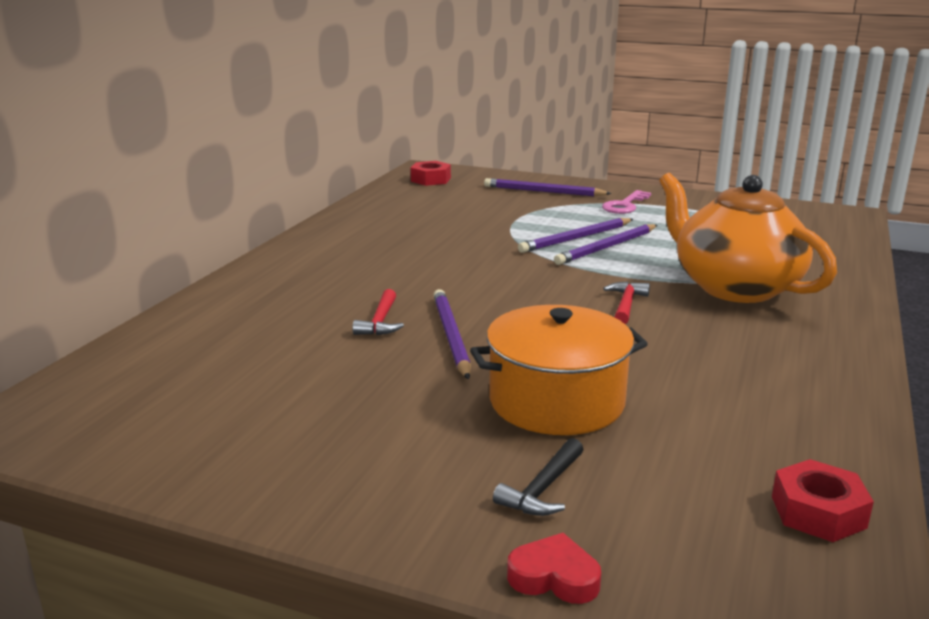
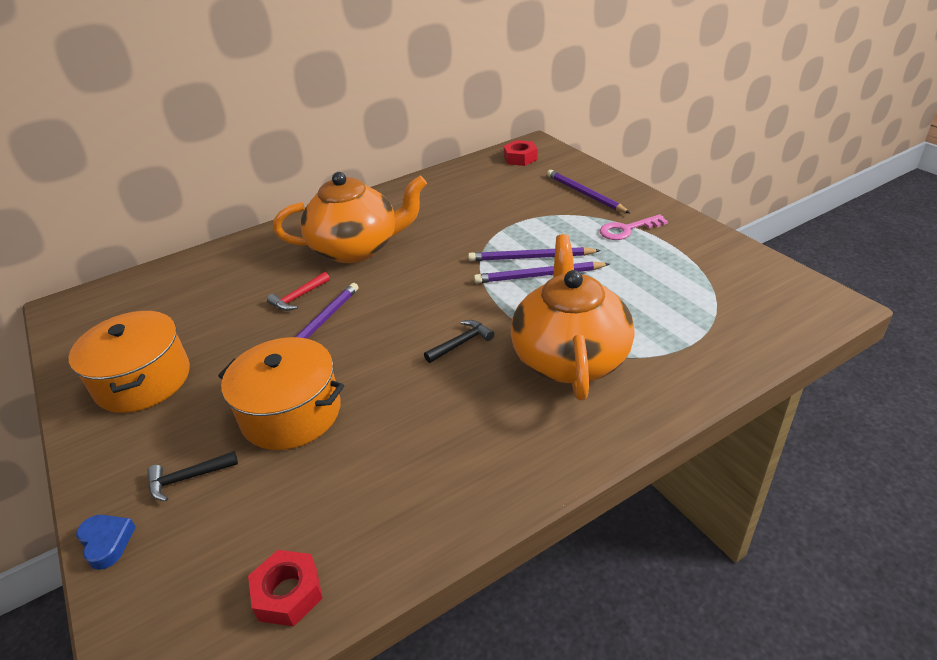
camera: 40 degrees right, 15 degrees up
(306, 442) = (143, 380): none -> orange pot
(376, 272) = (357, 248): none -> orange teapot
(554, 577) = (107, 542): red heart -> blue heart
(626, 304) = (461, 343): red hammer -> black hammer

